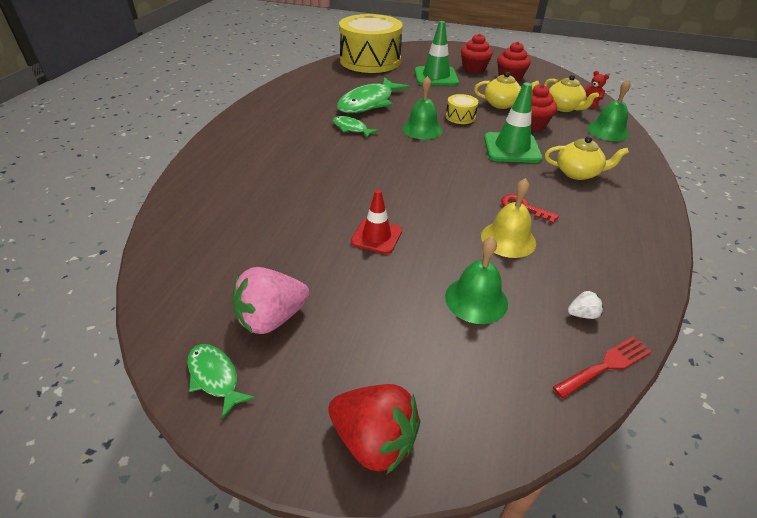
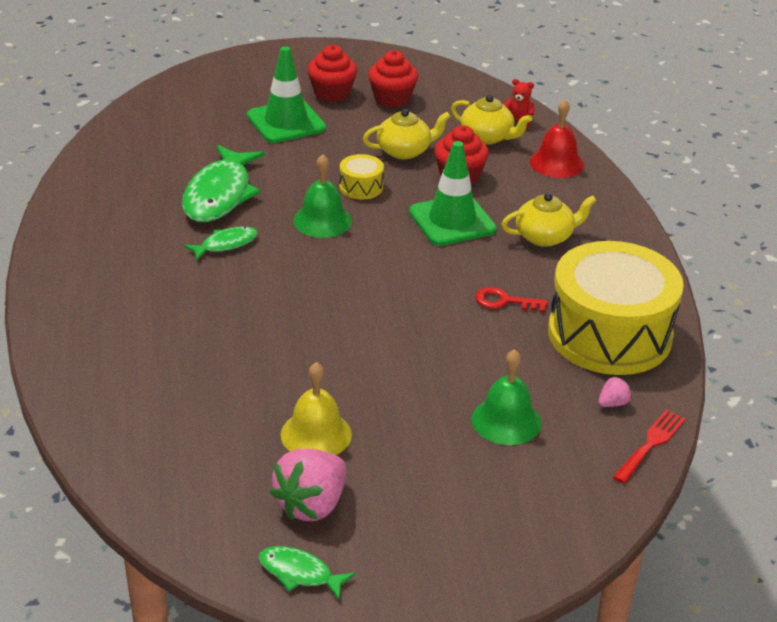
camera: 25 degrees left, 5 degrees down
(351, 128) = (226, 244): green fish -> green fish turned 135 degrees clockwise
(370, 61) = (166, 113): yellow drum -> yellow drum (609, 334)
(374, 440) = (483, 570): red strawberry -> none
(376, 236) = (360, 384): red traffic cone -> none
(508, 239) = (506, 345): yellow bell -> yellow bell (316, 434)
(582, 314) = (613, 403): white strawberry -> pink strawberry
(608, 131) = (556, 163): green bell -> red bell

